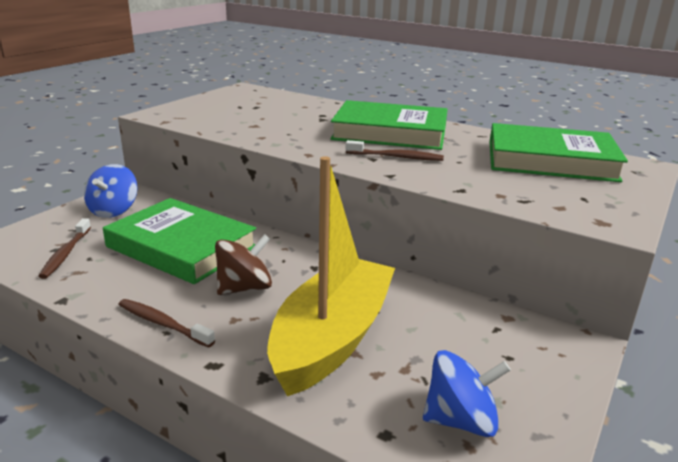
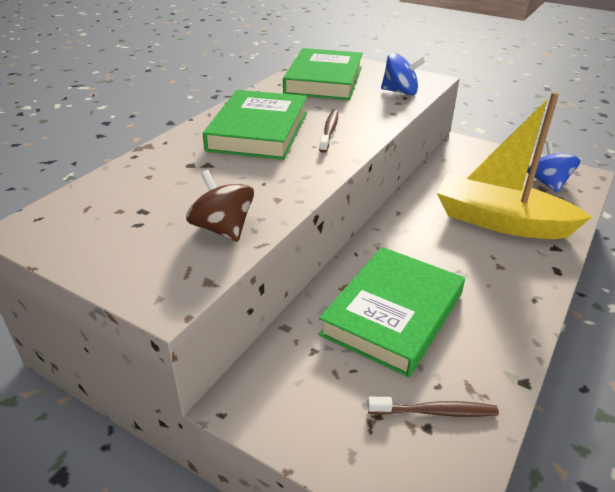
camera: 90 degrees left, 10 degrees up
(114, 210) = (307, 397): blue spinning top -> blue spinning top (400, 92)
(163, 324) = (525, 303): brown toothbrush -> none
(244, 288) = (454, 265): brown spinning top -> brown spinning top (223, 229)

